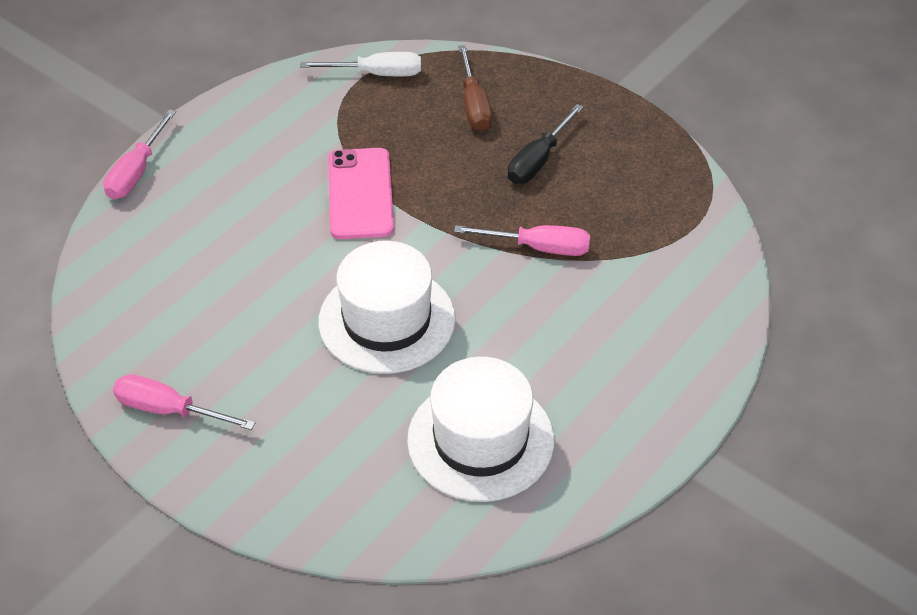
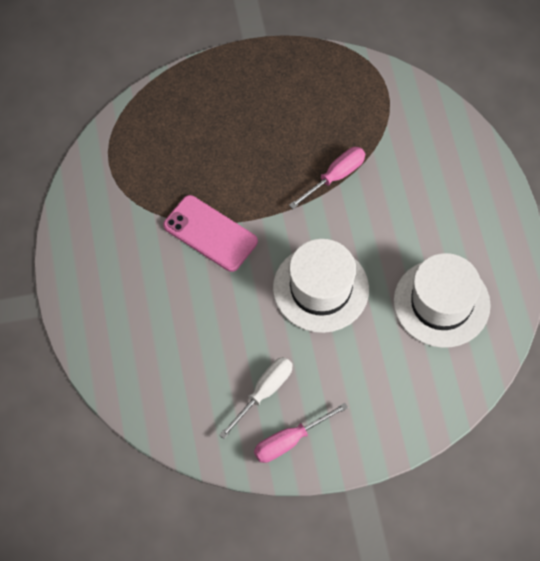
camera: 50 degrees left, 15 degrees up
(137, 172) = (75, 340): pink screwdriver -> none
(377, 74) = (114, 152): white screwdriver -> white screwdriver (264, 392)
(474, 105) = (192, 122): brown screwdriver -> none
(538, 160) = (269, 125): black screwdriver -> none

